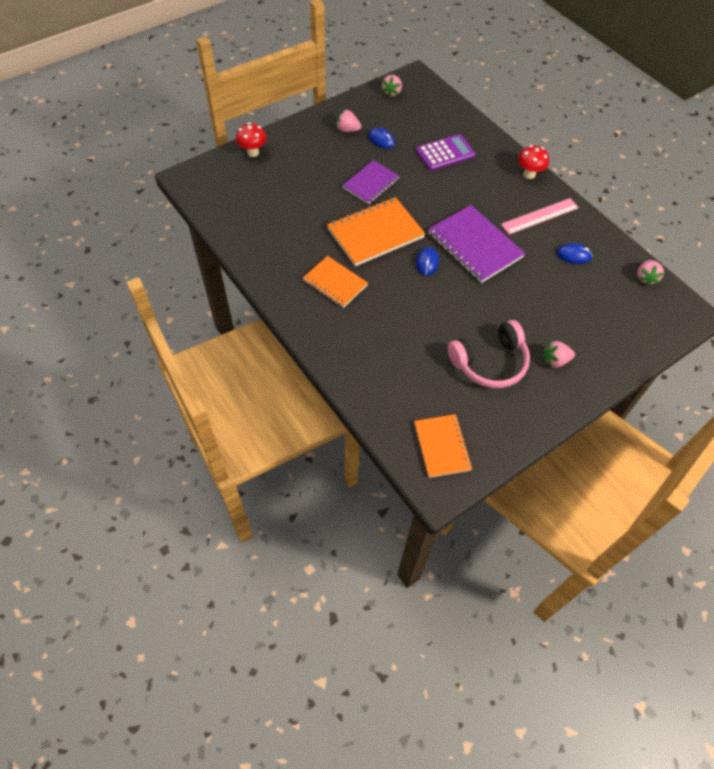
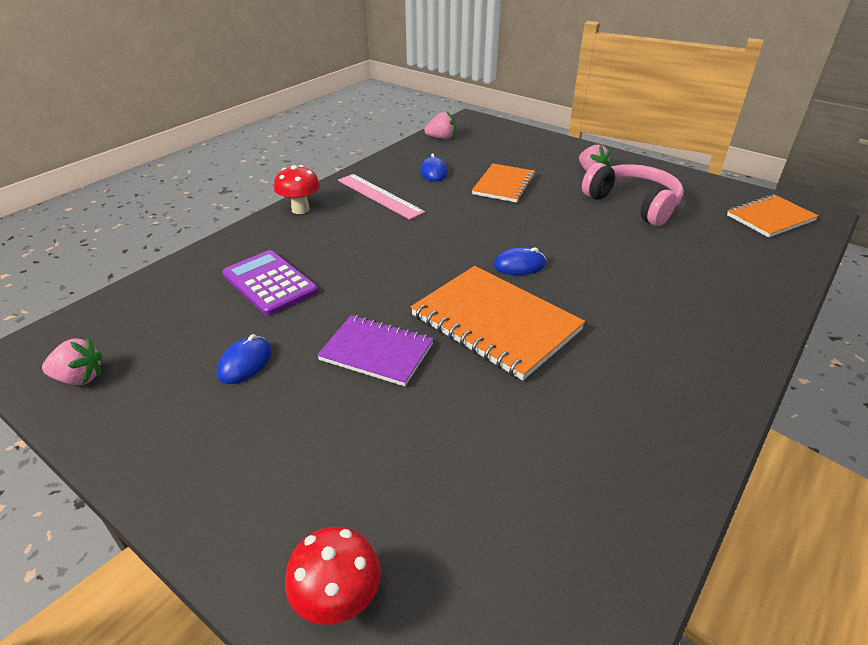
camera: 105 degrees left, 20 degrees down
(335, 283) = (632, 345): orange notebook -> orange notebook (504, 185)
(347, 130) = (217, 421): pink strawberry -> none
(474, 245) = (461, 233): purple notebook -> none

